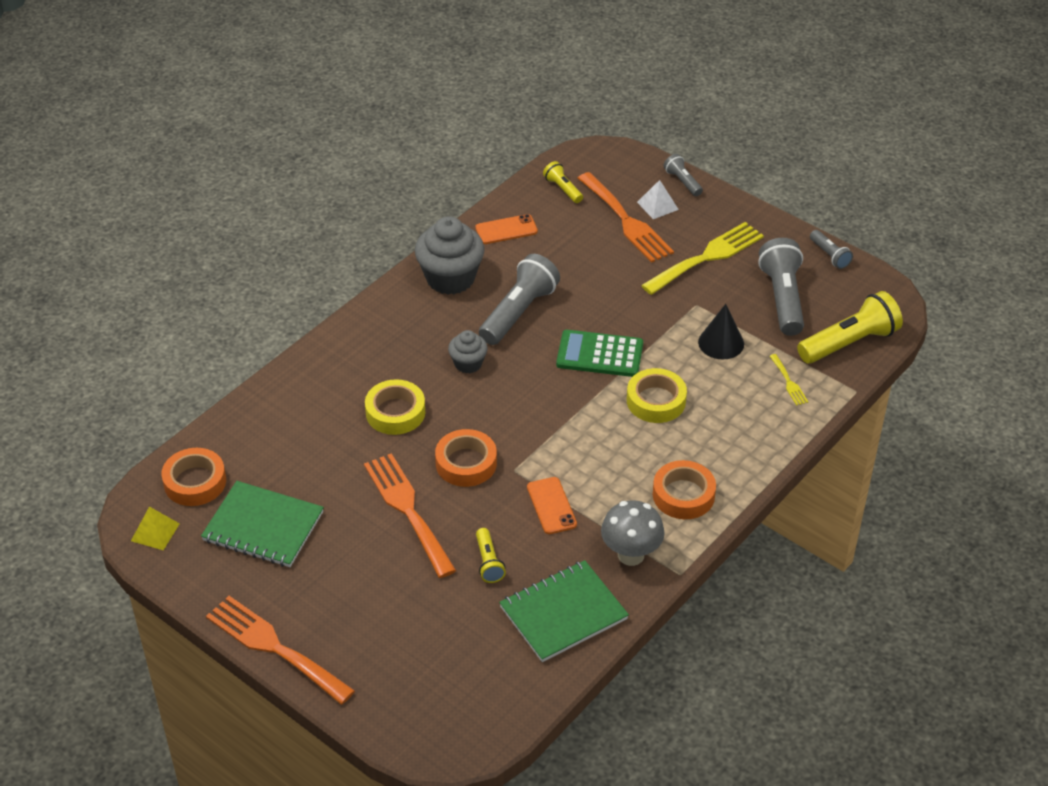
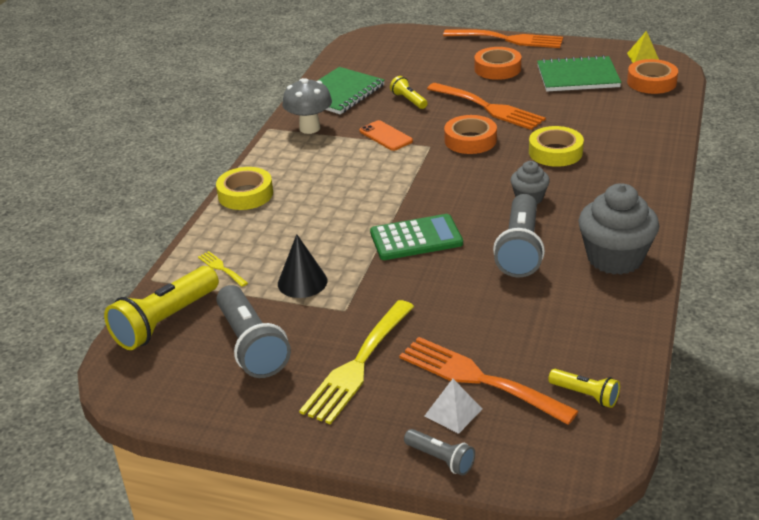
camera: 160 degrees right, 10 degrees down
(506, 230) = (606, 323): orange phone -> none
(656, 401) = (342, 219): yellow tape -> yellow tape (245, 194)
(683, 495) = (286, 168): orange tape -> orange tape (497, 69)
(829, 255) = (207, 415): grey flashlight -> none

